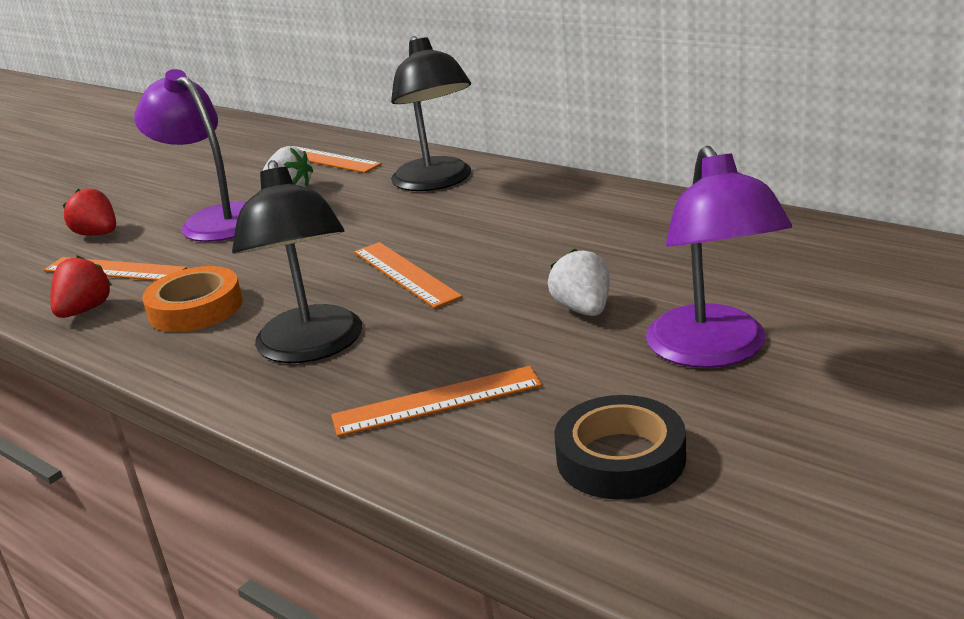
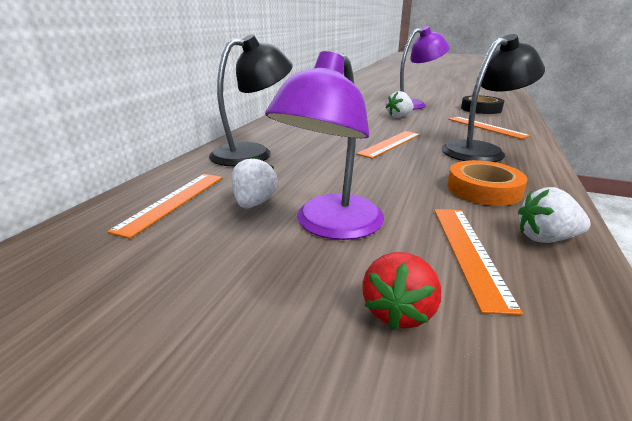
camera: 110 degrees left, 0 degrees up
(85, 310) = (545, 238): red strawberry -> white strawberry

